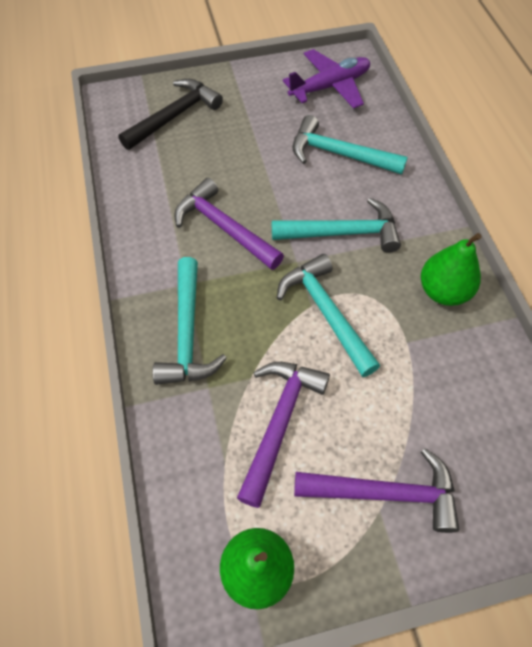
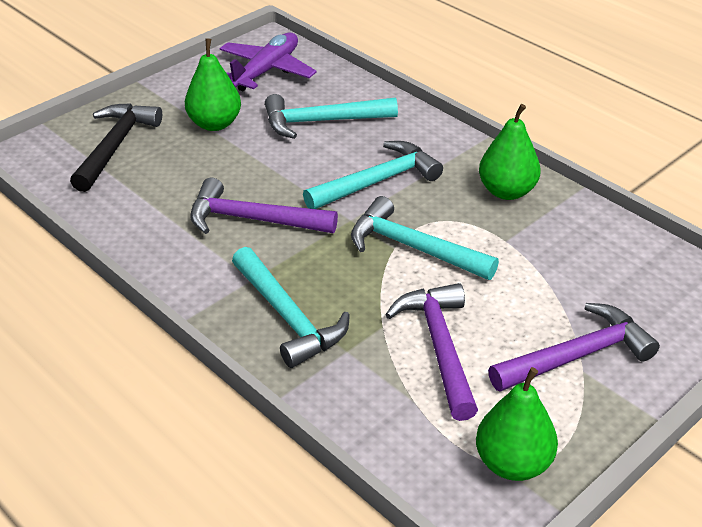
camera: 30 degrees left, 20 degrees down
(257, 123) = (215, 124): none -> green pear

